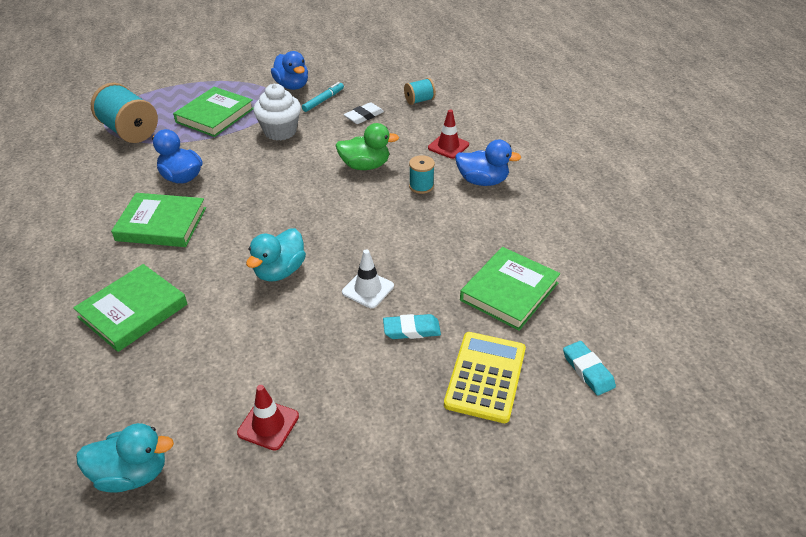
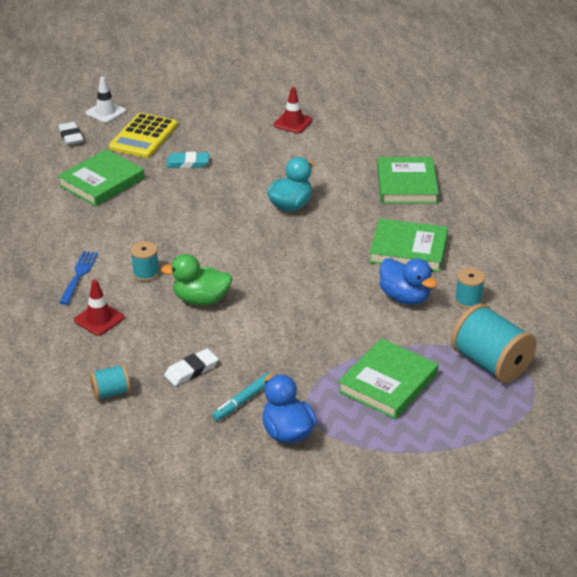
camera: 175 degrees left, 5 degrees down
(124, 177) = (468, 300): none -> turquoise spool
(132, 474) = (373, 108): turquoise duck -> none
(133, 311) = (406, 185): green book -> green book turned 45 degrees counterclockwise
(280, 131) = (299, 352): white cupcake -> none
(368, 289) = (217, 189): white traffic cone -> white traffic cone (106, 112)
(482, 181) = (79, 275): blue duck -> blue fork
(588, 370) = (71, 136): turquoise eraser -> white eraser

